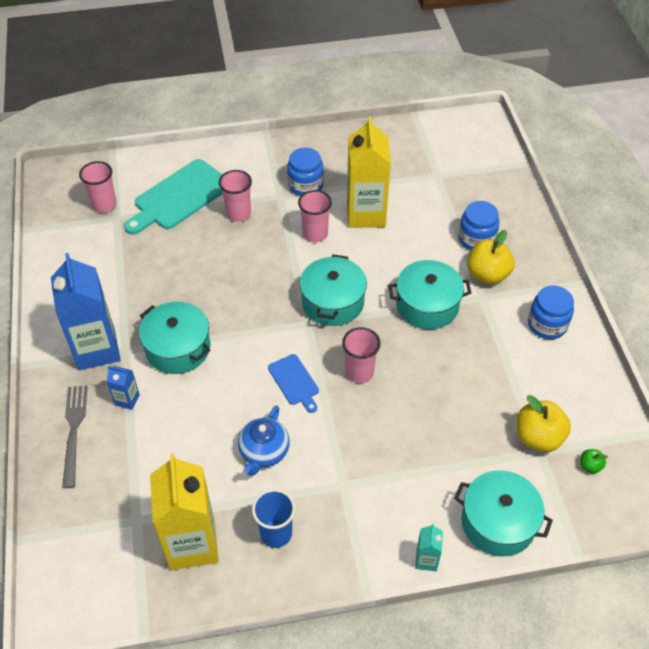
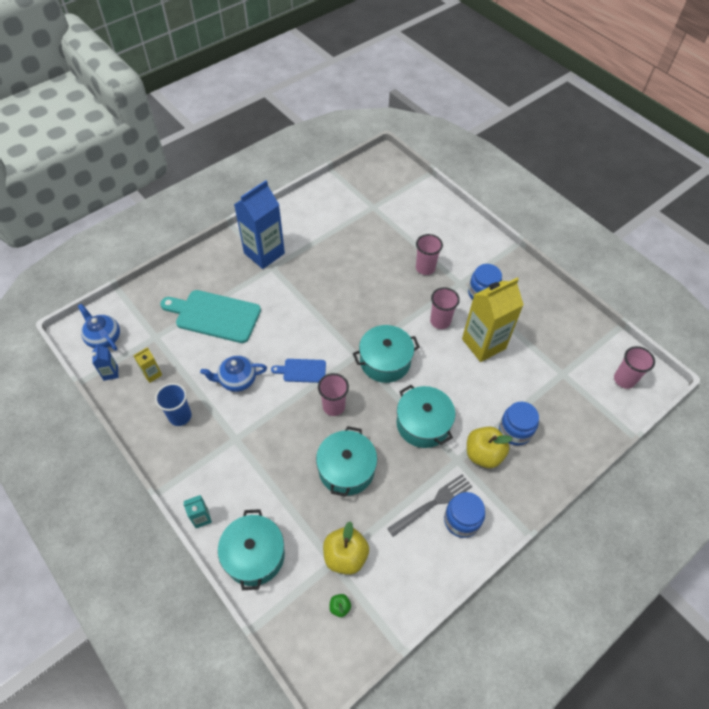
camera: 60 degrees right, 5 degrees up
(74, 431) = (200, 274): grey fork -> grey fork (432, 504)
(91, 585) = (104, 337): none -> blue teapot
(104, 205) = (379, 195): pink cup -> pink cup (624, 379)
(127, 400) = (236, 288): blue carton -> blue carton (110, 373)
(178, 348) = (290, 293): turquoise pot -> turquoise pot (346, 469)
(179, 197) = (415, 229): turquoise cutting board -> turquoise cutting board (214, 315)
(192, 544) = (152, 374): yellow carton -> yellow carton, size x0.44
(294, 382) = (302, 370): blue cutting board -> blue cutting board turned 60 degrees clockwise

